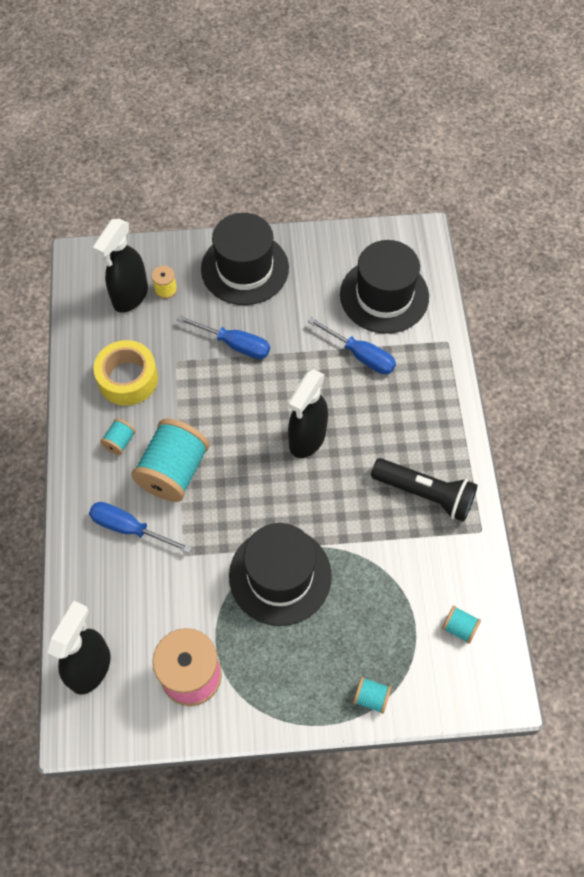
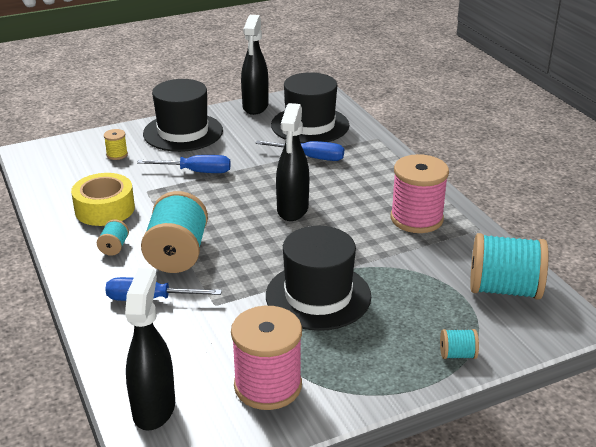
camera: 20 degrees left, 30 degrees down
(130, 296) = (85, 164): black spray bottle -> black spray bottle (255, 107)
(425, 494) = (416, 219): black flashlight -> pink spool
(459, 628) = (504, 289): turquoise spool -> turquoise spool, size x2.22

